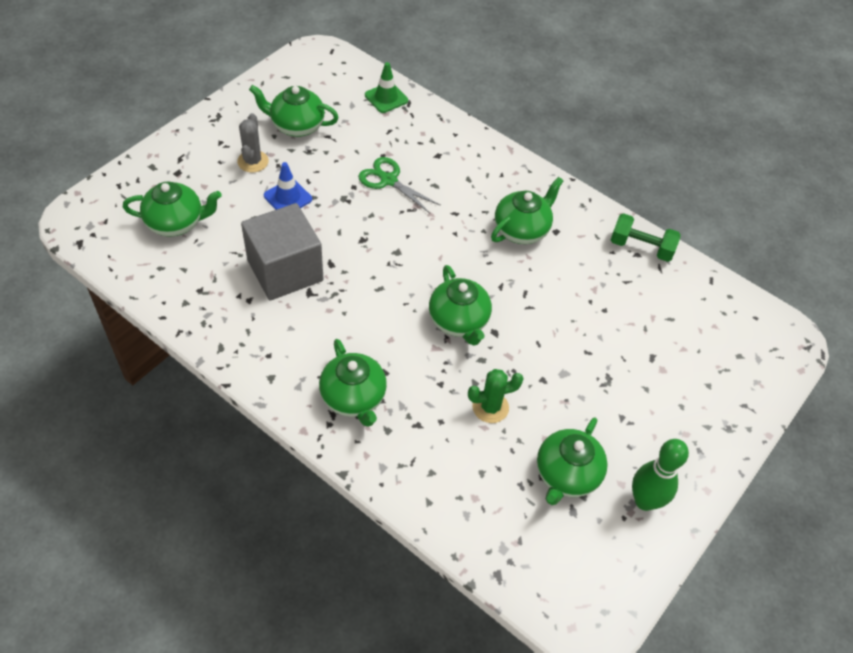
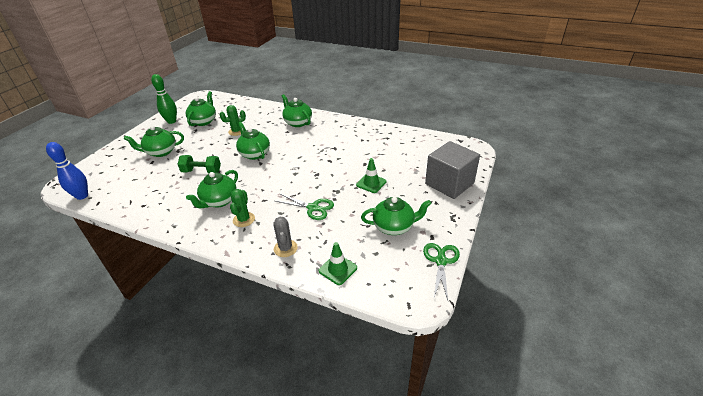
camera: 170 degrees right, 15 degrees down
(176, 223) = (422, 158): green teapot -> green teapot (161, 152)
(253, 161) = (406, 197): grey cactus -> grey cactus (285, 248)
(271, 76) = (441, 261): none -> green scissors
(285, 270) = (351, 153): grey cube -> grey cube (449, 183)
(288, 197) = (371, 183): blue traffic cone -> green traffic cone
(486, 188) = (244, 219): none -> green cactus
(641, 247) = (138, 210): green dumbbell -> green dumbbell (201, 171)
(744, 303) = (82, 196): none -> blue bowling pin

